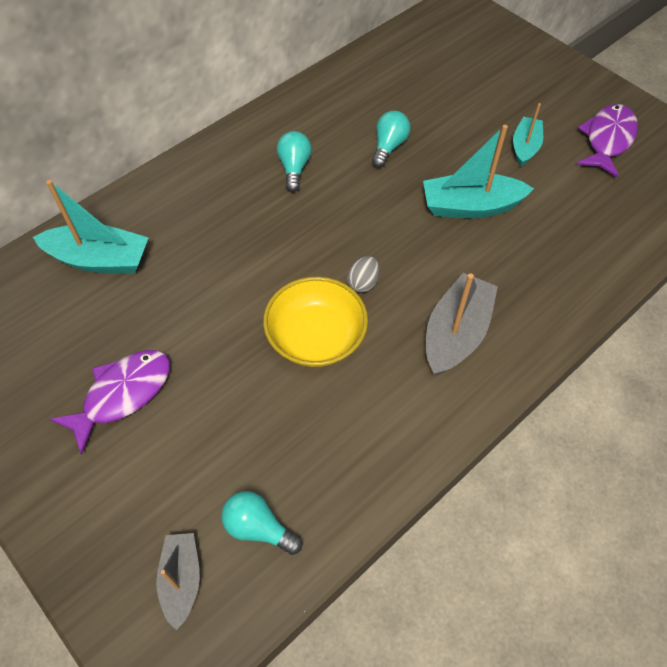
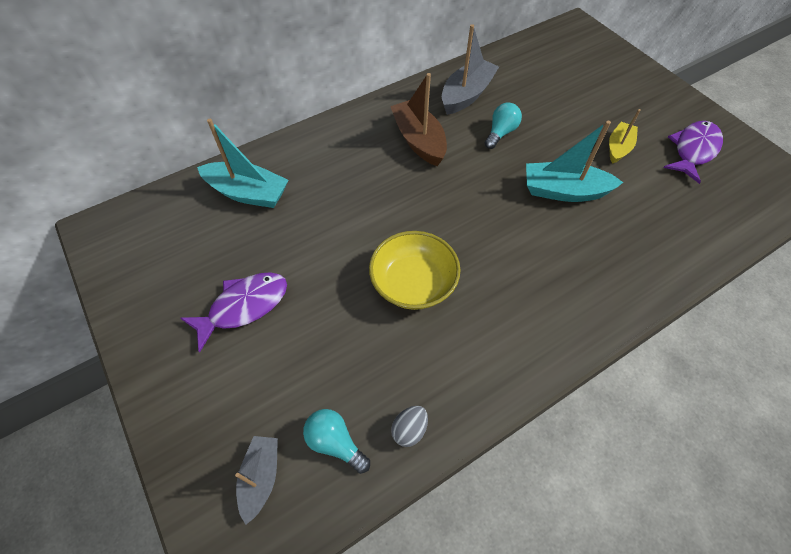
camera: 10 degrees right, 0 degrees up
(294, 168) = (419, 140): turquoise light bulb -> brown boat
(363, 283) = (461, 243): grey egg -> grey egg (409, 430)
(456, 333) = (536, 298): grey boat -> grey boat (466, 95)
(525, 147) = (618, 148): turquoise boat -> yellow boat

